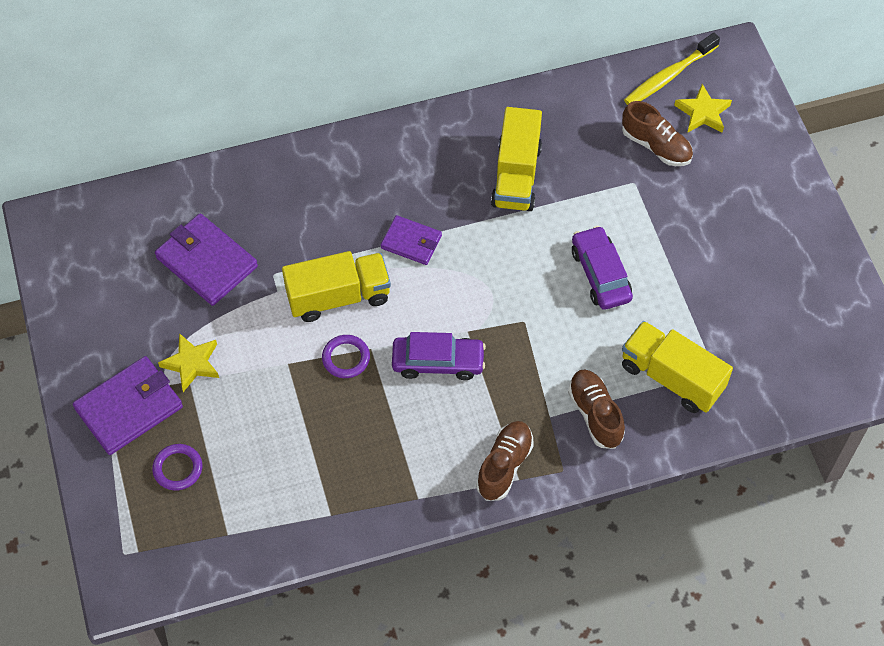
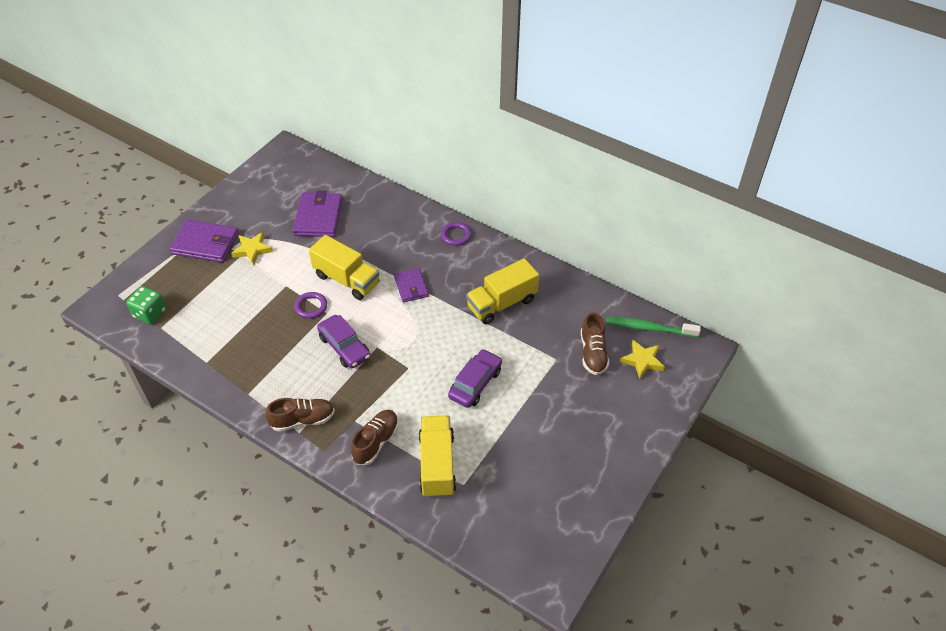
camera: 50 degrees right, 10 degrees down
(178, 468) = (185, 284): purple ring -> purple ring (456, 235)
(192, 534) = (150, 313): none -> green dice
(669, 76) = (649, 328): yellow toothbrush -> green toothbrush

